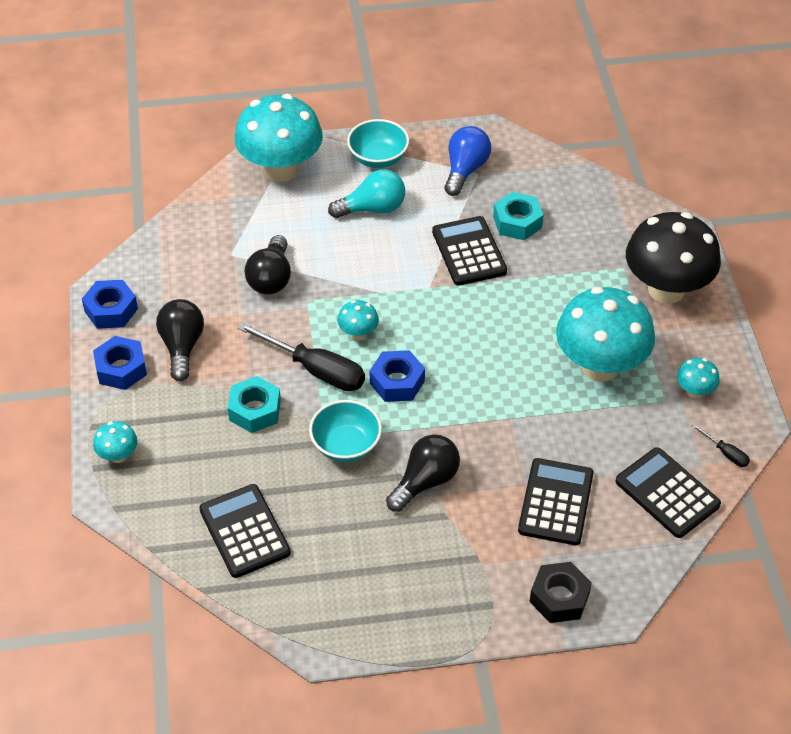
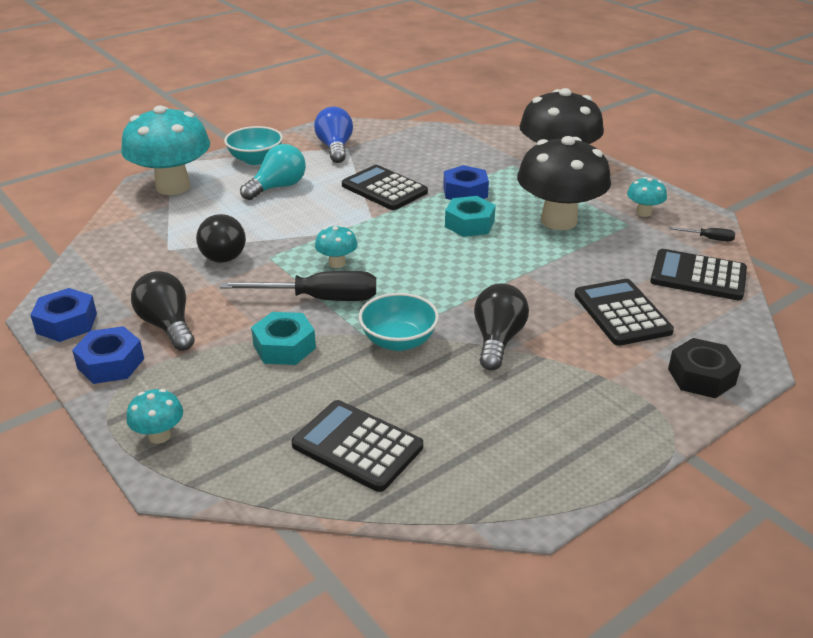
camera: 30 degrees left, 15 degrees down
(397, 382) = (403, 282): blue nut -> blue nut (465, 192)
(517, 222) = (406, 163): turquoise nut -> turquoise nut (469, 224)
(600, 366) = (558, 221): turquoise mushroom -> black mushroom

